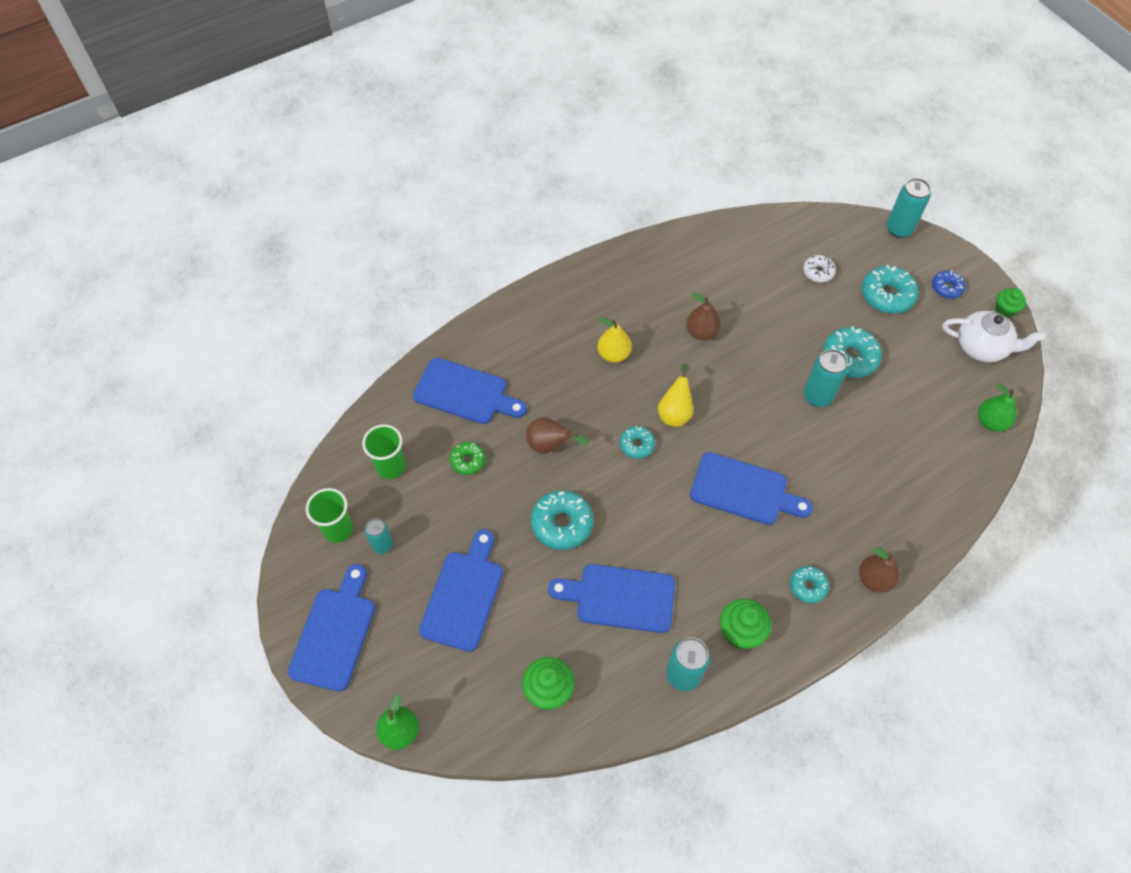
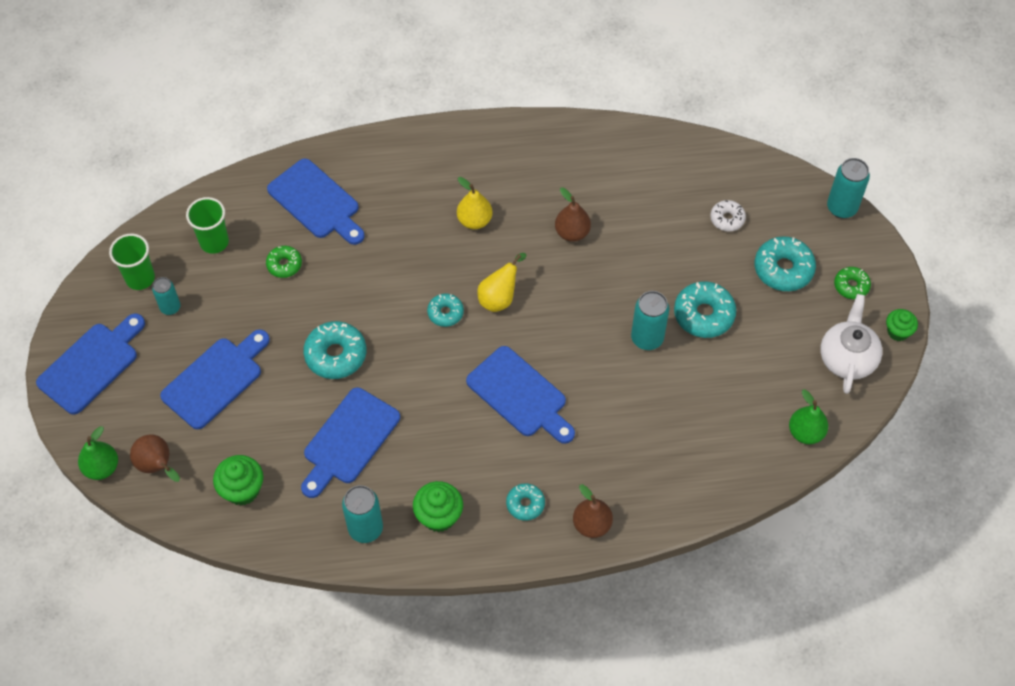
camera: 25 degrees right, 0 degrees up
(549, 445) = (365, 281): brown pear -> brown pear (157, 466)
(619, 598) = (349, 440): blue cutting board -> blue cutting board turned 90 degrees counterclockwise
(946, 288) = (851, 286): blue donut -> green donut
(982, 347) = (847, 358): white teapot -> white teapot turned 120 degrees counterclockwise

